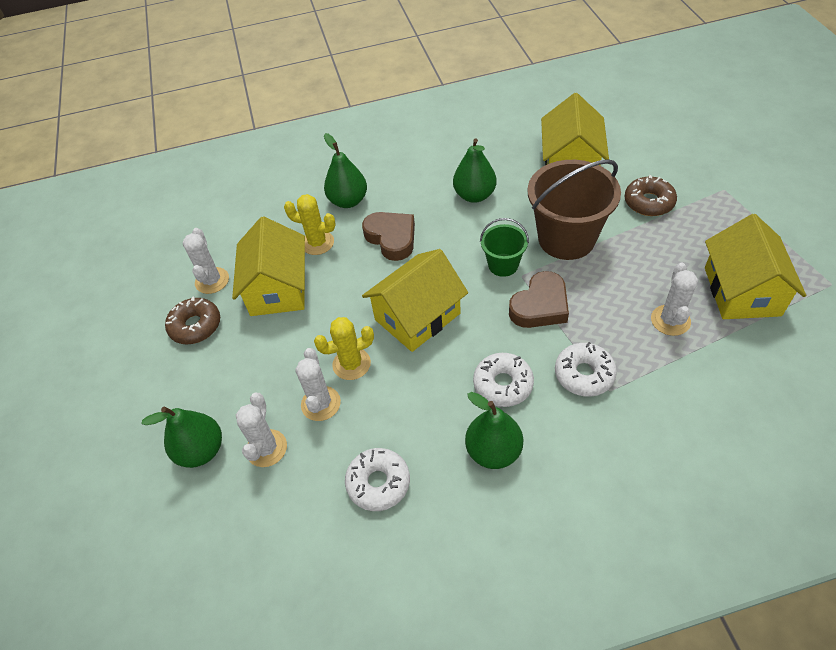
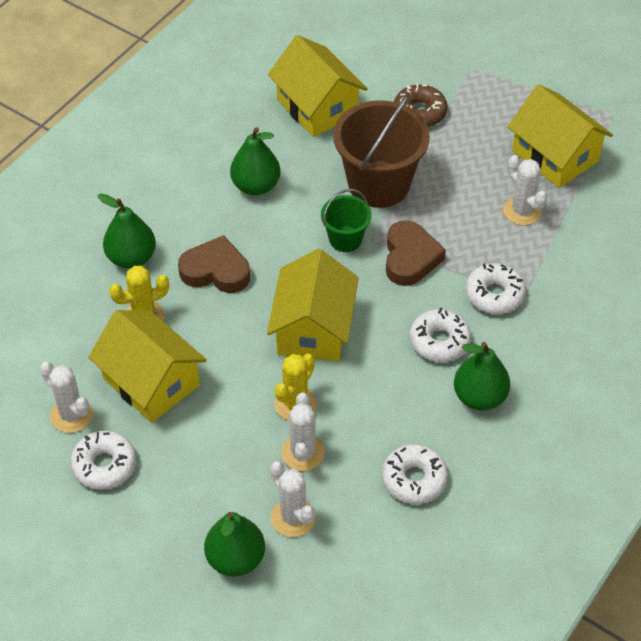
camera: 45 degrees left, 0 degrees up
(195, 326) = (104, 465): brown donut -> white donut
(321, 404) = (302, 453): white cactus -> white cactus turned 45 degrees clockwise

